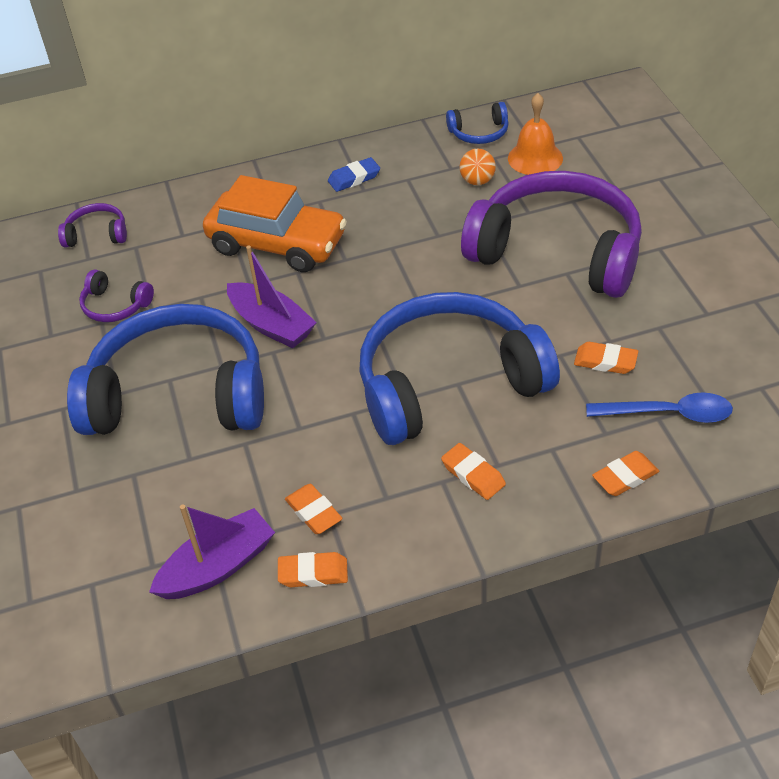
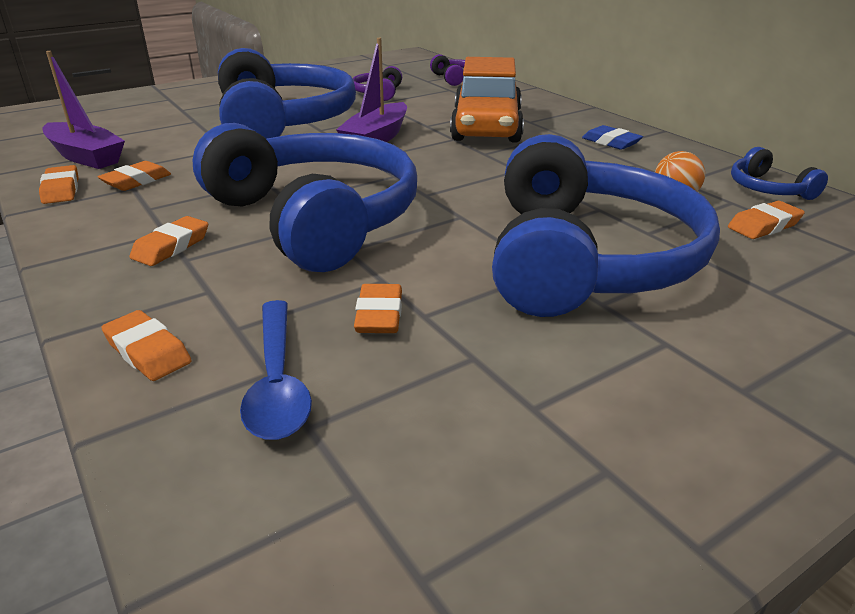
camera: 70 degrees right, 15 degrees down
(535, 158) = (764, 226): orange bell -> orange eraser
(557, 251) = (586, 259): purple headphones -> blue headphones

